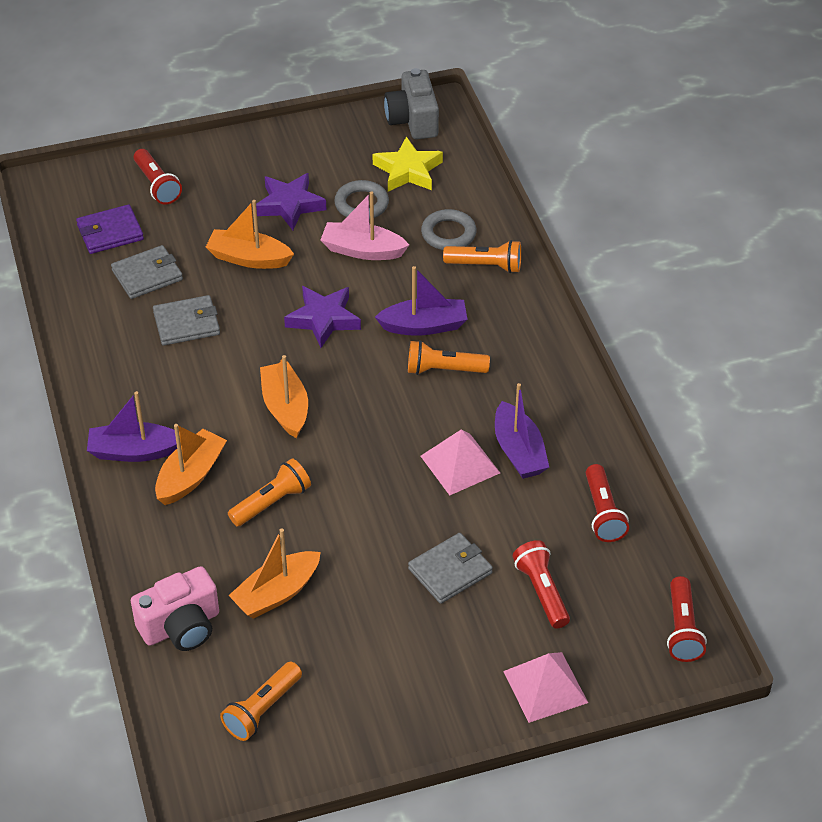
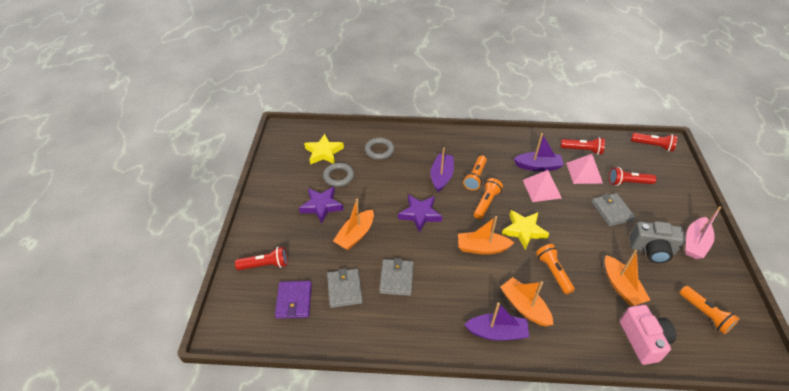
camera: 70 degrees left, 0 degrees up
(134, 451) = (497, 332): purple boat -> purple boat turned 105 degrees counterclockwise
(345, 453) = (523, 231): none -> yellow star
(362, 250) = (374, 185): pink boat -> pink boat (695, 243)
(413, 120) = (286, 141): grey camera -> grey camera (652, 249)
(486, 266) = (409, 144): orange flashlight -> orange flashlight (486, 203)
(545, 687) = (686, 197): pink pyramid -> pink pyramid (584, 173)

